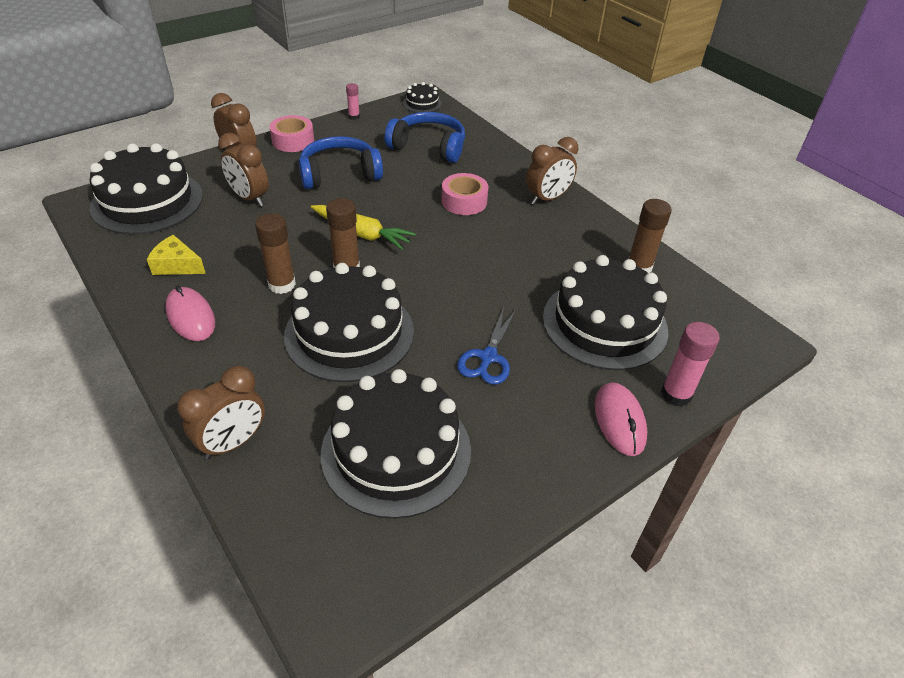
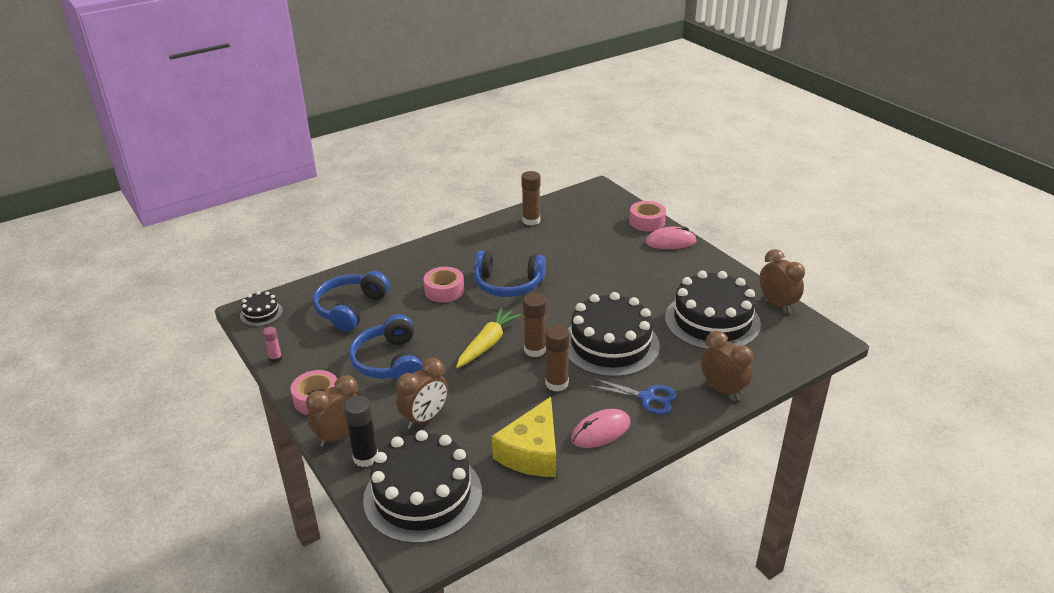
camera: 85 degrees left, 10 degrees down
(177, 265) = (532, 452): yellow cheese -> yellow cheese, size x1.66
(208, 170) = (365, 457): none -> black glue stick
(479, 247) = (508, 284): none -> blue headphones
(488, 357) = (626, 285): blue scissors -> blue scissors (647, 398)
(547, 199) = (445, 250): brown clock -> brown clock (777, 304)
(604, 323) = (589, 239): black cake -> none
(676, 394) = (647, 222): pink glue stick -> pink tape

